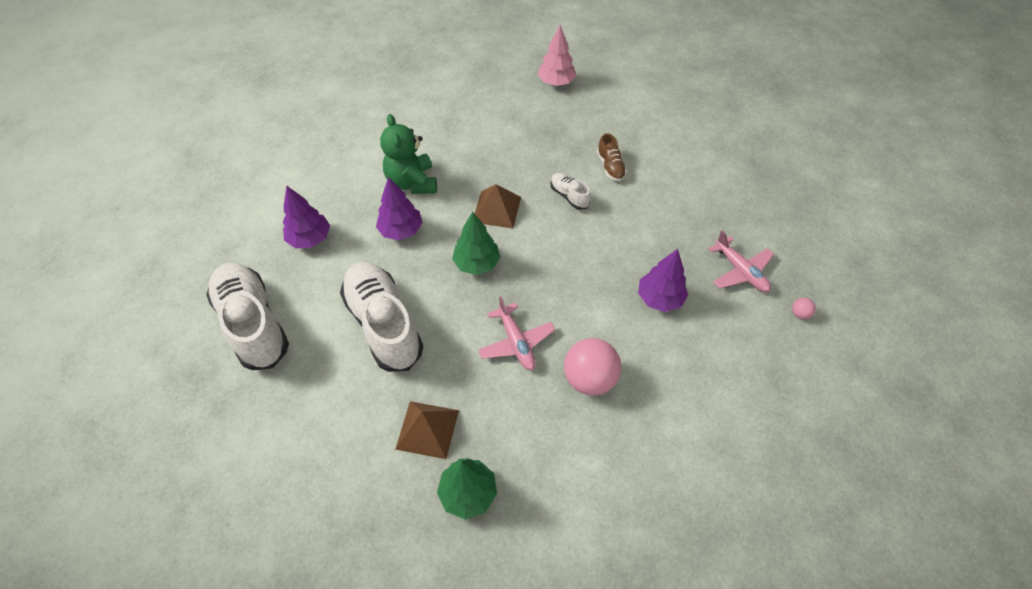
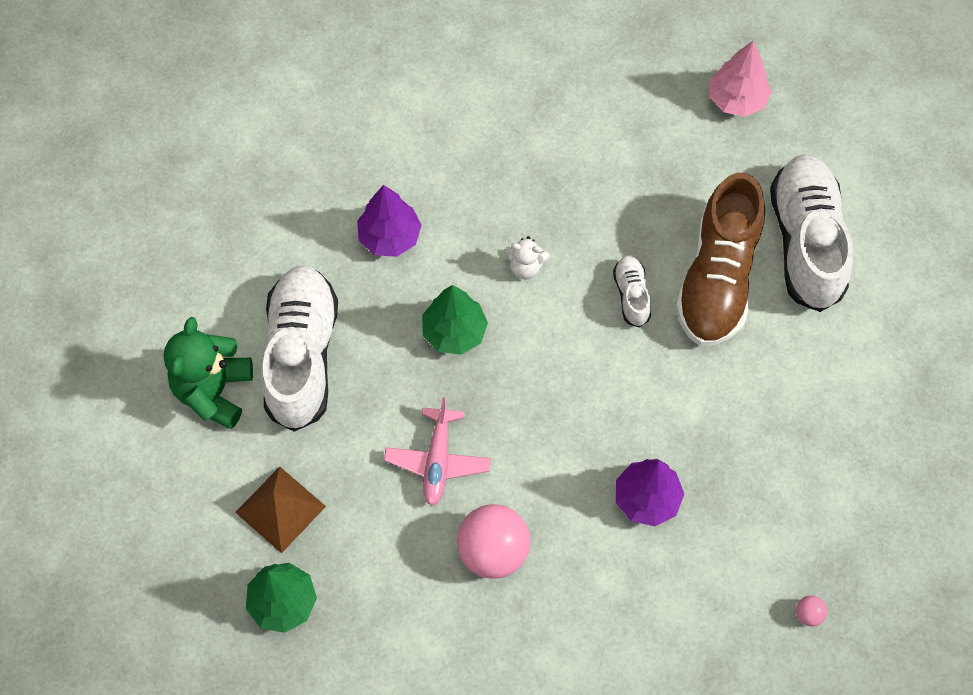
camera: 30 degrees right, 10 degrees up
(253, 323) = (159, 277): white shoe -> white shoe (806, 242)
(310, 239) = (276, 192): purple tree -> none
(412, 182) = (442, 171): green teddy bear -> green teddy bear (213, 391)
(497, 209) = (525, 267): brown pyramid -> white teddy bear
(610, 167) = (717, 278): brown shoe -> brown shoe, size x2.20
(740, 271) = (778, 519): pink plane -> none

